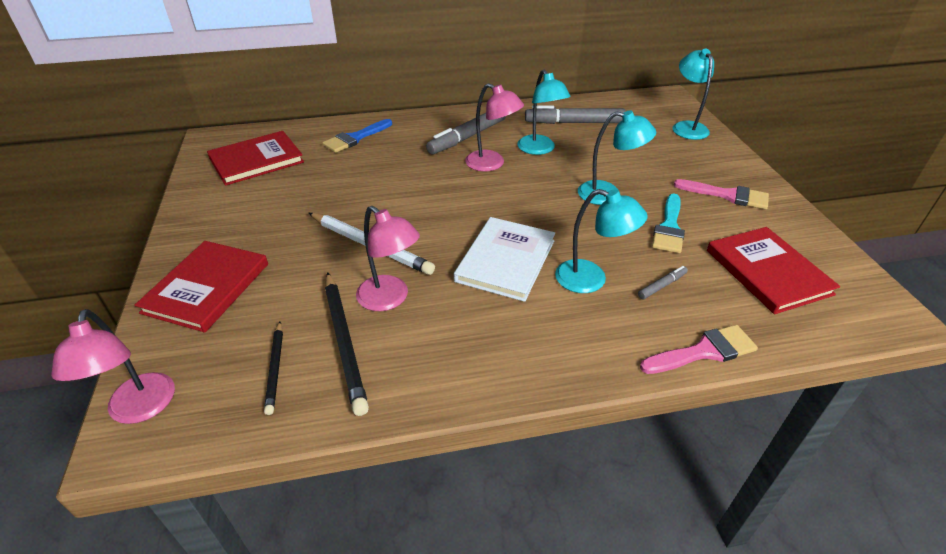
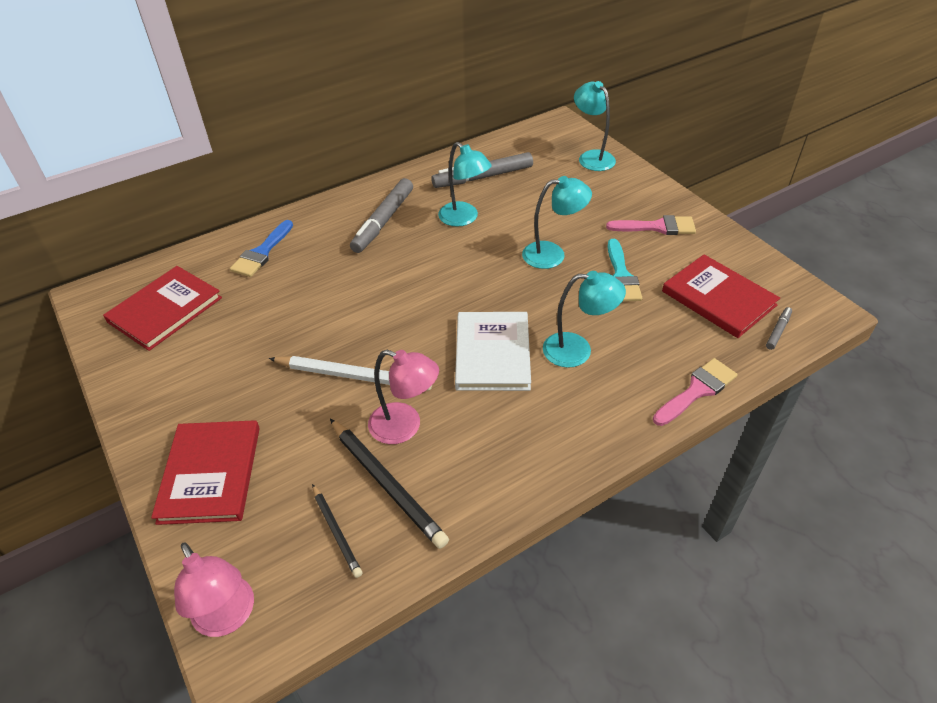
camera: 20 degrees left, 5 degrees up
(492, 164) = (425, 248): pink lamp -> none
(662, 286) = (639, 338): grey marker -> grey marker (778, 331)

